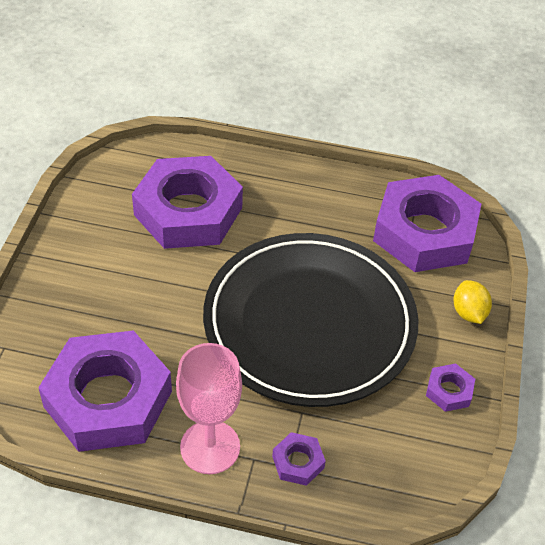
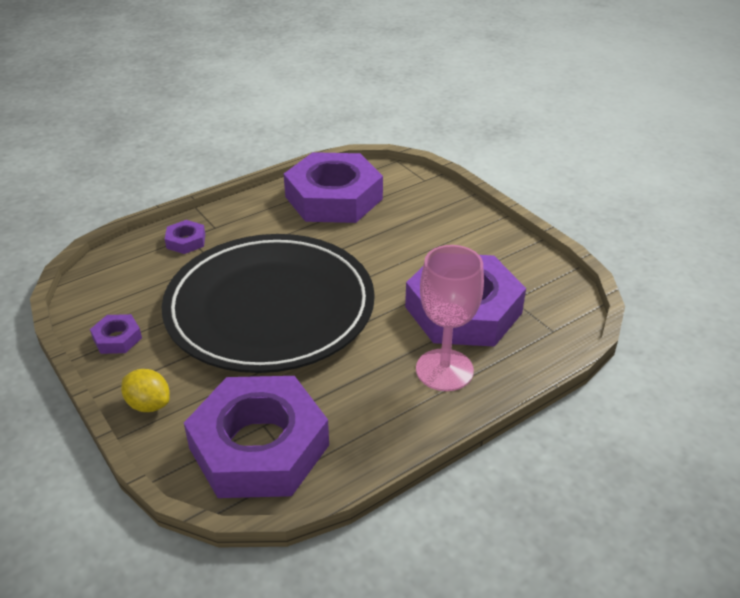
camera: 135 degrees right, 10 degrees down
(210, 447) = (247, 216): pink goblet -> pink goblet (444, 370)

